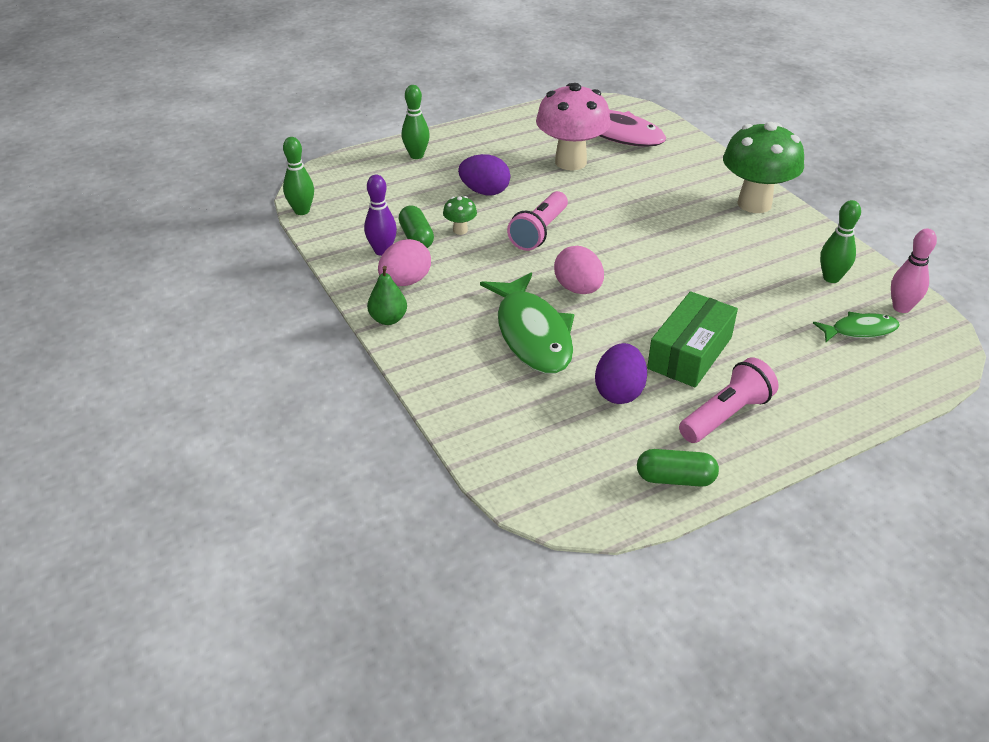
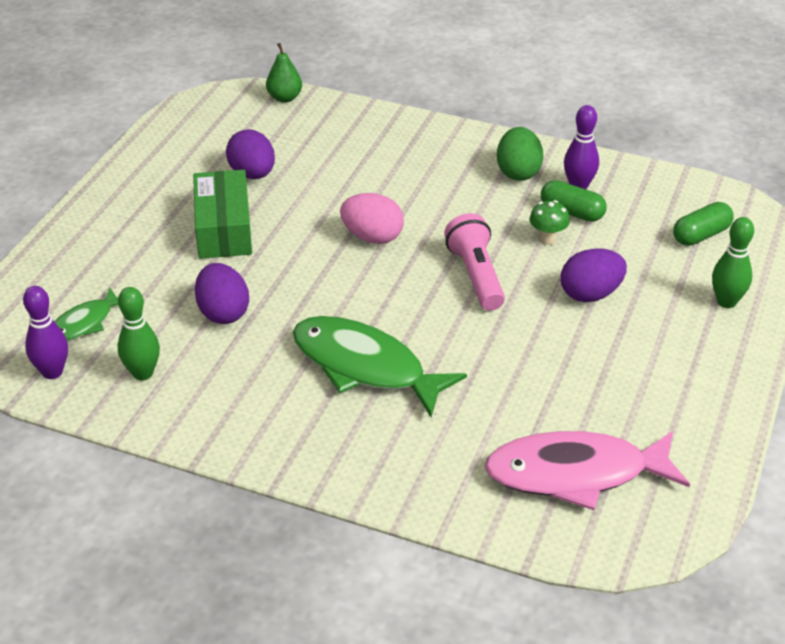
camera: 140 degrees right, 0 degrees up
(302, 211) = (707, 185): green bowling pin -> none
(388, 319) = (485, 140): green pear -> green pear (284, 98)
(405, 282) = (518, 172): pink egg -> green egg
(532, 334) = (364, 182): green fish -> green fish (365, 367)
(570, 162) = (563, 388): pink mushroom -> none
(675, 479) = (164, 141): green capsule -> green capsule (701, 235)
(726, 415) = (158, 195): pink flashlight -> none
(743, 290) = (223, 313): none -> purple egg
(754, 204) = (295, 441): green mushroom -> none
(901, 307) = (52, 372): pink bowling pin -> purple bowling pin

